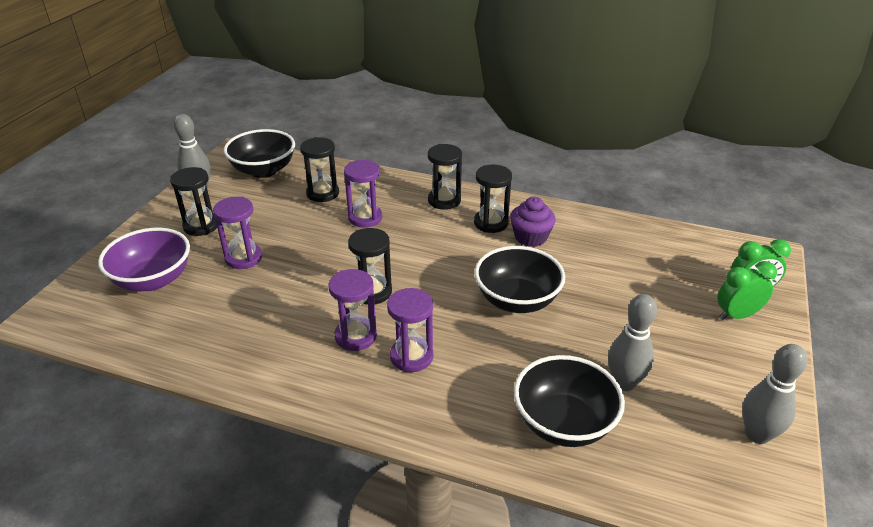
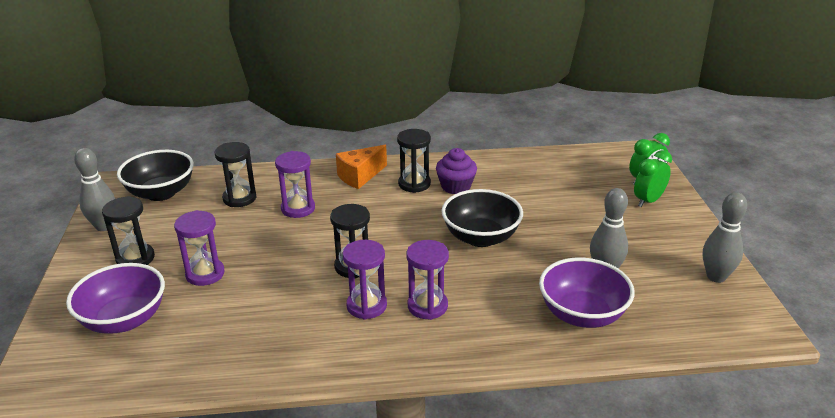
camera: 25 degrees left, 5 degrees down
(444, 200) = (360, 176): black hourglass -> orange cheese
(563, 423) = (582, 314): black bowl -> purple bowl

